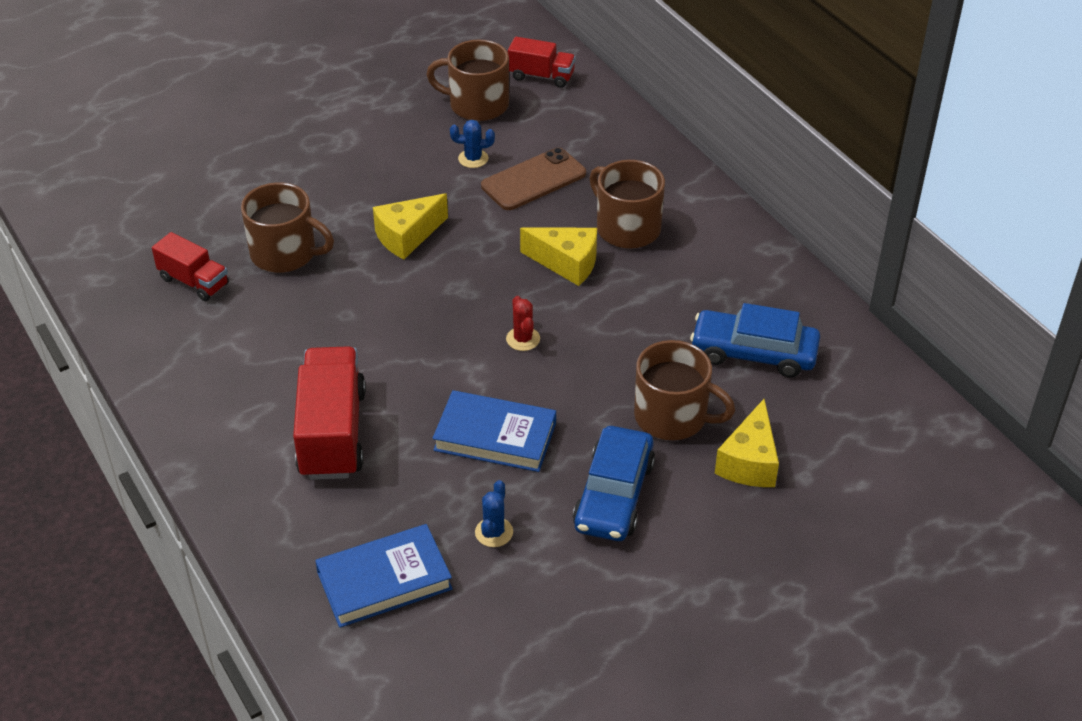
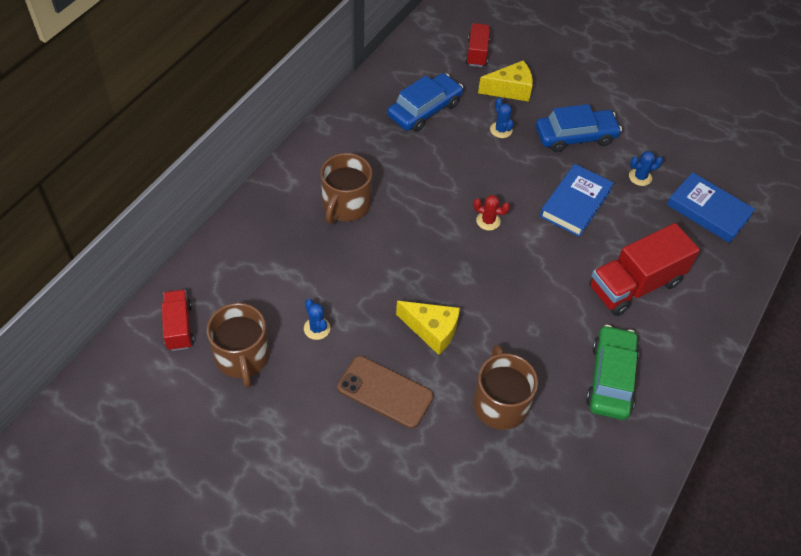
camera: 120 degrees left, 10 degrees up
(194, 282) = (569, 450): red truck -> red truck (477, 53)
(237, 350) = (610, 378): none -> green car
(495, 436) = (575, 203): blue book -> blue book turned 45 degrees clockwise
(523, 339) = (488, 221): red cactus -> red cactus turned 60 degrees clockwise
(533, 180) = (322, 278): brown phone -> brown phone (385, 392)
(566, 263) = (402, 225): yellow cheese -> none
(672, 417) = (501, 130): brown mug -> blue cactus
(754, 352) = (424, 110): blue car -> blue car turned 120 degrees counterclockwise

